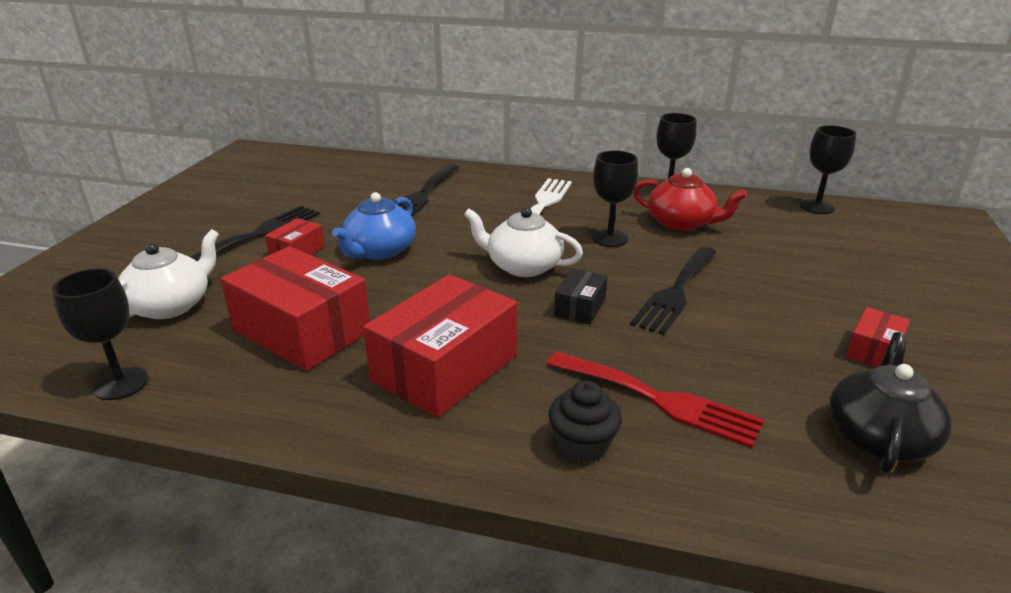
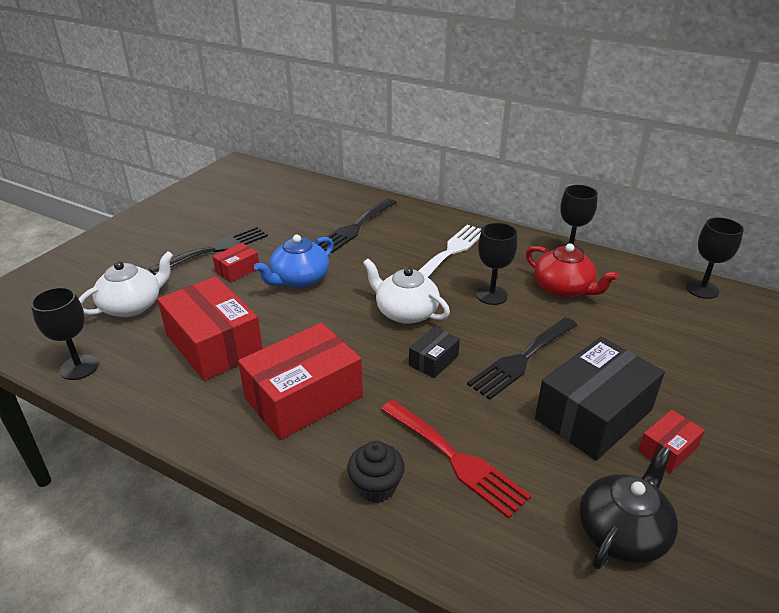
camera: 15 degrees right, 5 degrees up
(780, 331) = (593, 414): none -> black box

